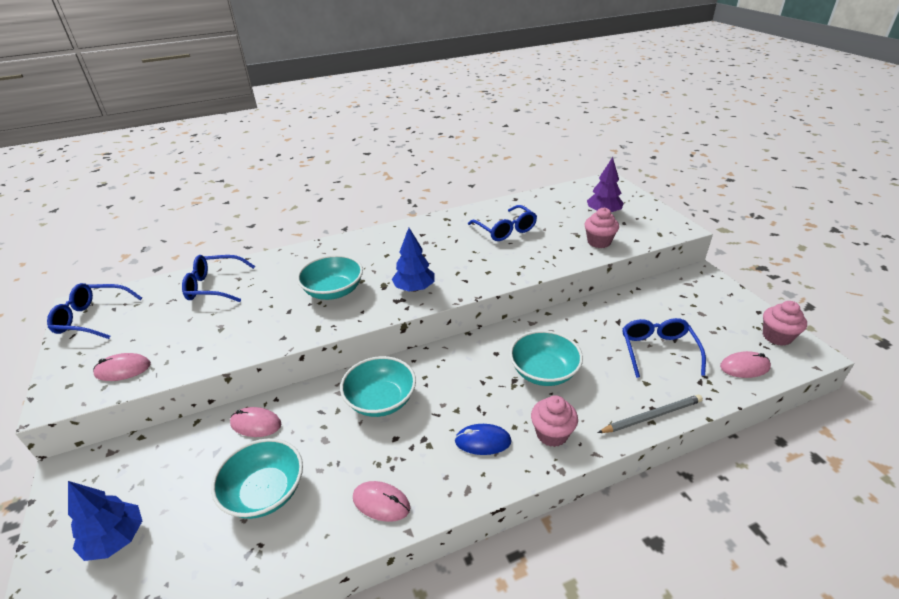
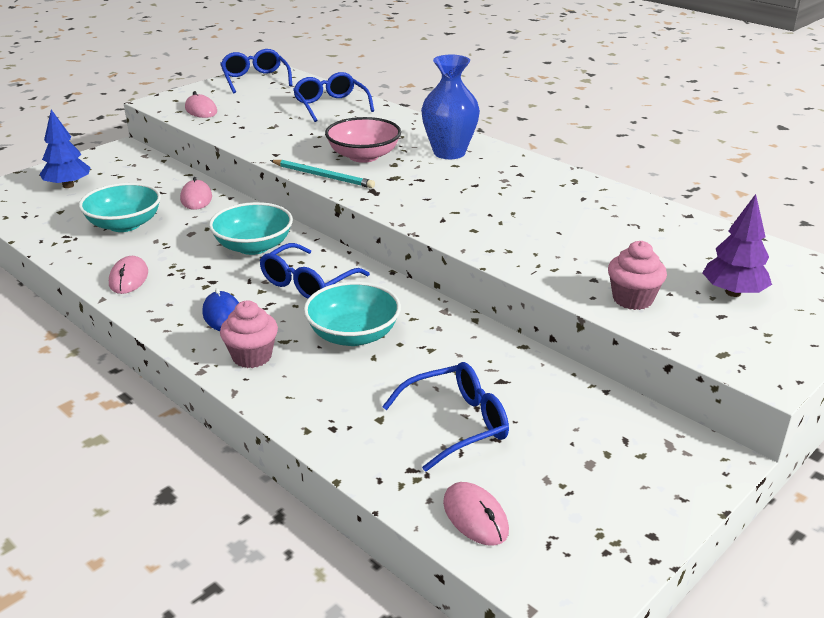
camera: 65 degrees right, 5 degrees down
(333, 291) = (364, 156): turquoise bowl -> pink bowl
(352, 319) = (323, 176): none -> turquoise pencil
(364, 252) = (449, 153): none -> blue vase
(414, 288) = (401, 194): blue tree -> none
(505, 230) = (588, 223): blue glasses -> blue glasses (307, 283)
(652, 416) = (317, 429): grey pencil -> none
(777, 336) = (589, 558): pink cupcake -> none

